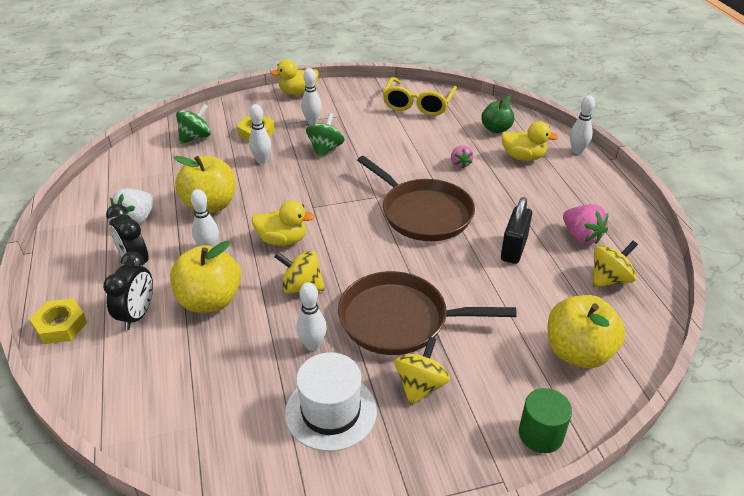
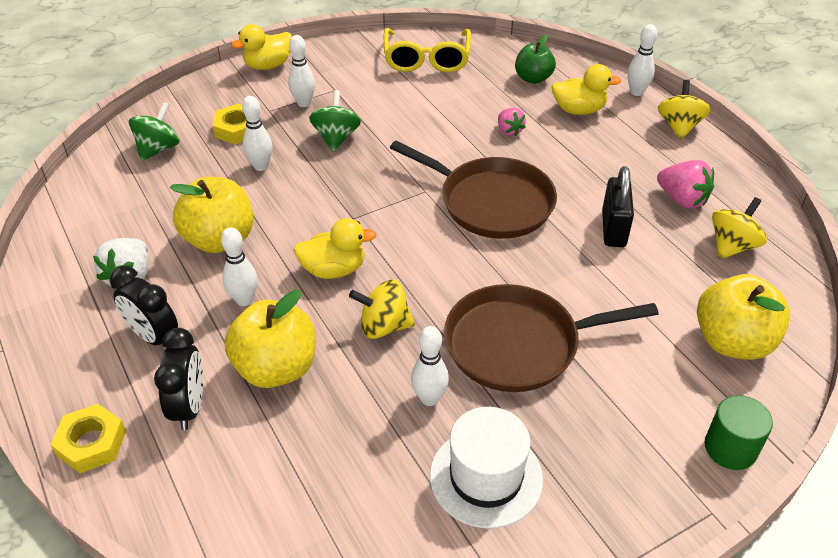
camera: 15 degrees left, 5 degrees up
(420, 386) = (576, 421): yellow spinning top -> yellow spinning top (679, 127)

